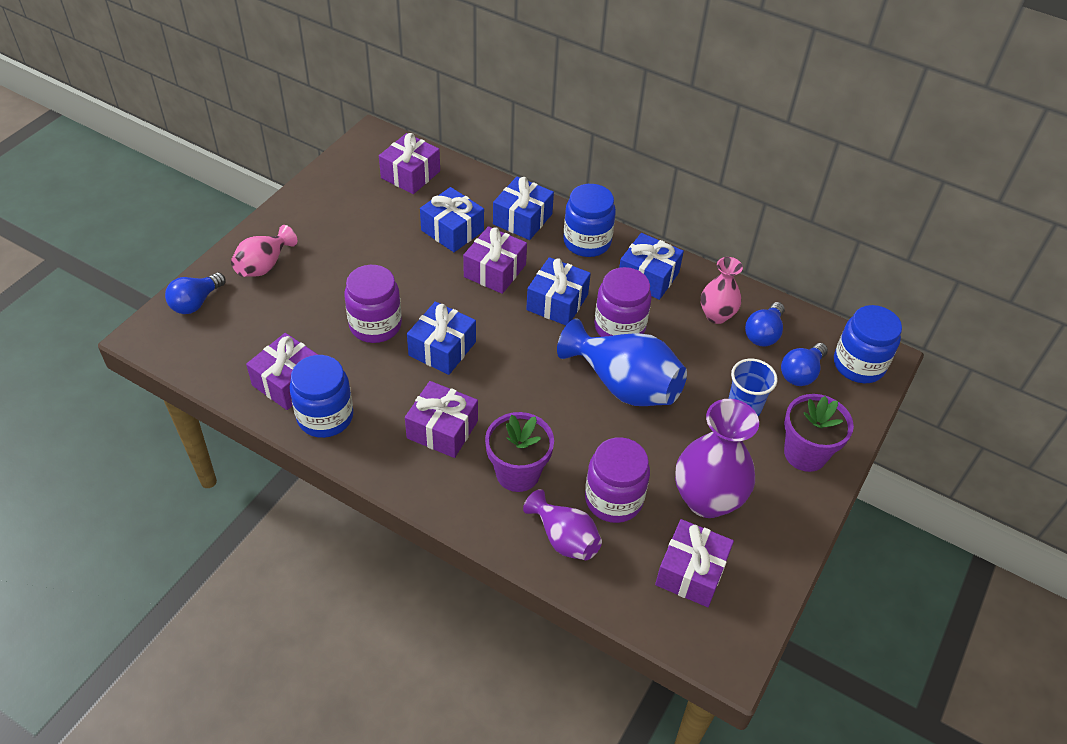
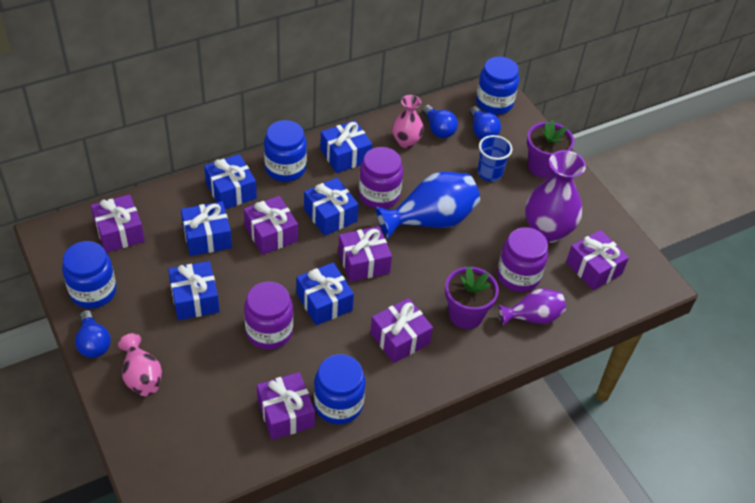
camera: 60 degrees left, 0 degrees up
(196, 302) = (146, 443): blue light bulb -> blue light bulb (93, 343)
(333, 192) = (93, 291): none -> blue jar
(374, 257) = (195, 299): none -> blue gift
(518, 356) = (364, 262): none -> purple gift

